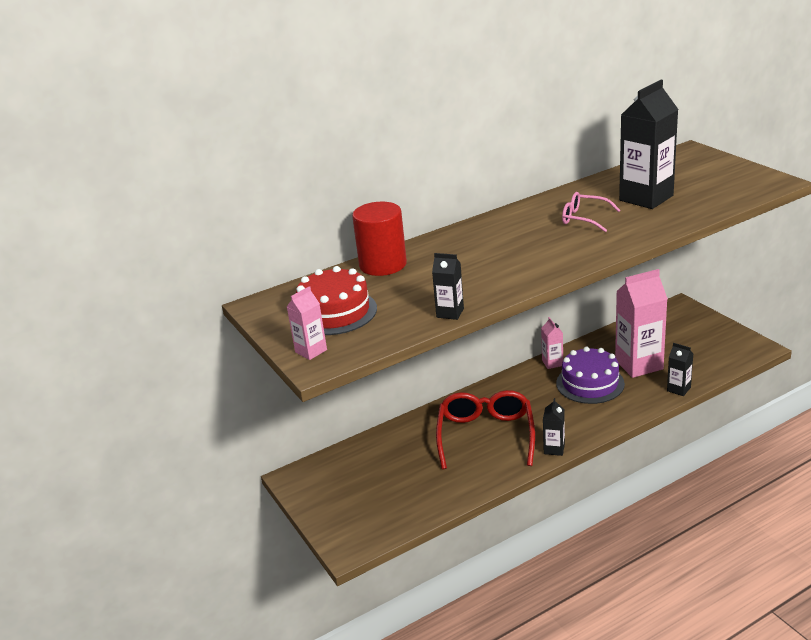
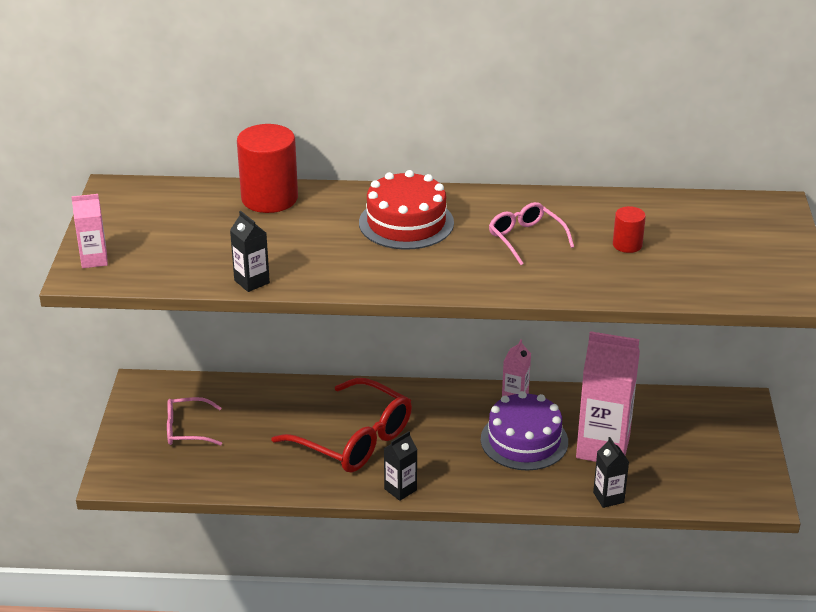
camera: 30 degrees right, 5 degrees up
(335, 312) = (163, 230): red cake -> red cake (406, 223)
(363, 488) = (187, 429): none -> pink glasses
(486, 435) = (354, 439): red glasses -> red glasses turned 90 degrees clockwise
(646, 198) = (627, 245): black carton -> red cylinder

